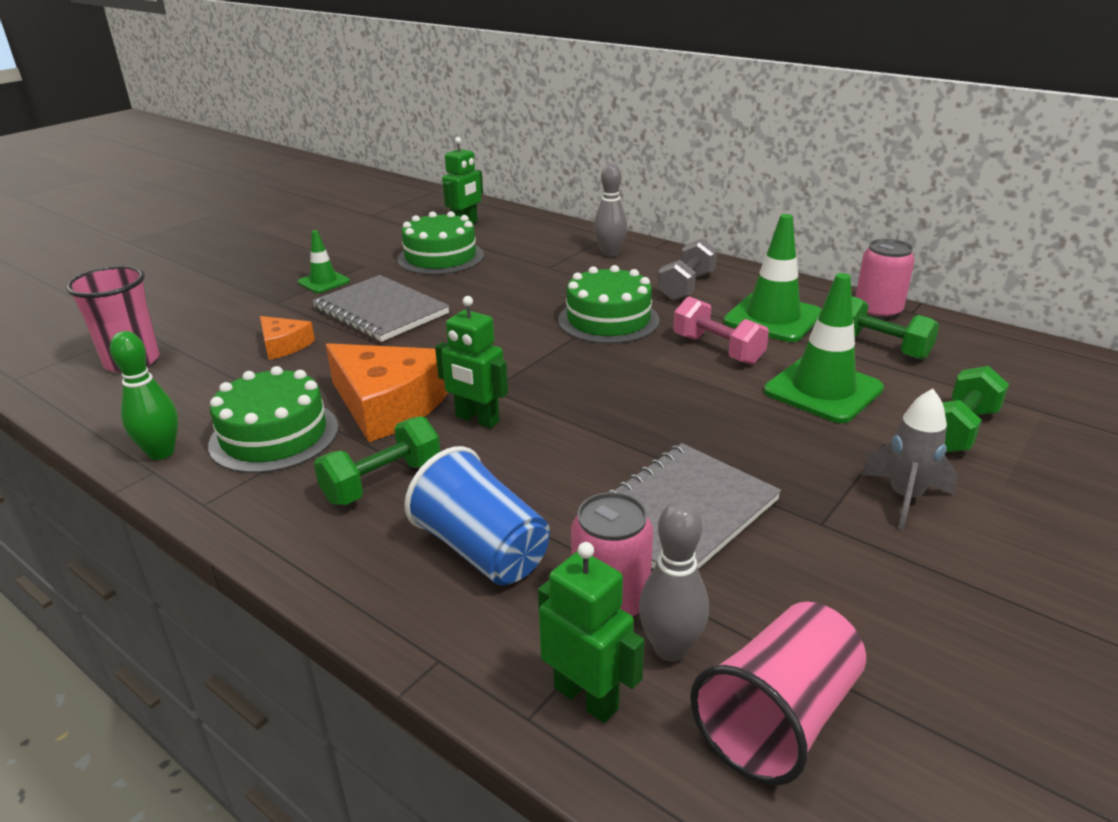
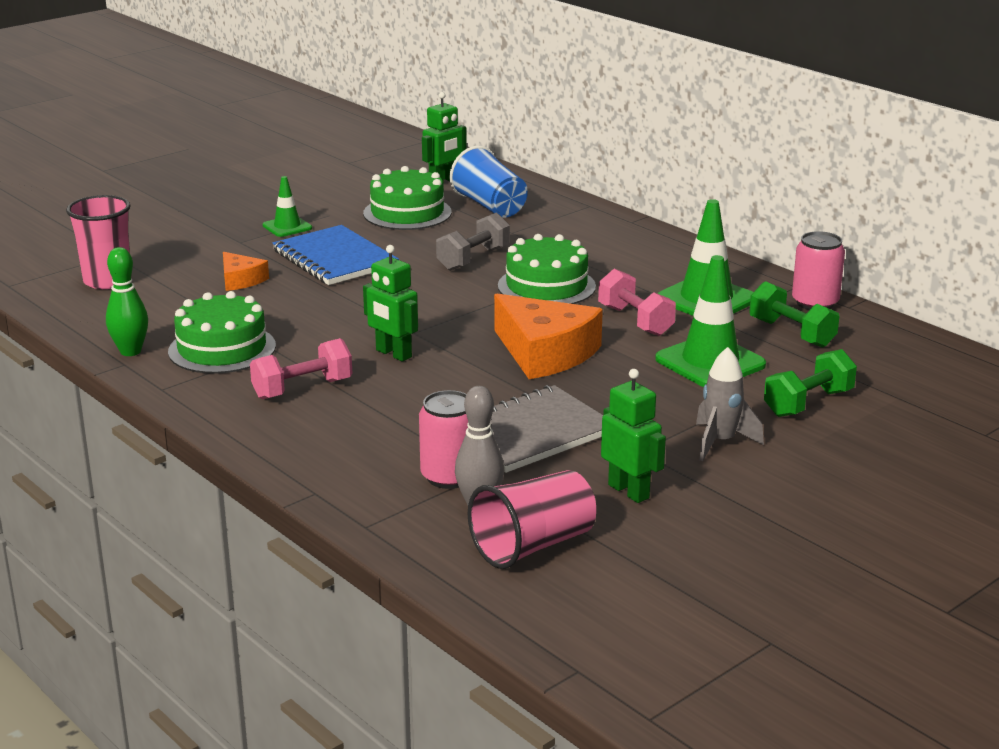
camera: 10 degrees right, 5 degrees down
(381, 311) = (335, 259): grey notebook -> blue notebook
(382, 482) = (302, 389): green dumbbell -> pink dumbbell
(388, 405) = (321, 336): orange cheese -> orange cheese (545, 353)
(482, 550) = (366, 438): blue cup -> blue cup (490, 206)
(586, 697) = (408, 522): green robot -> green robot (629, 491)
(610, 253) = (580, 224): grey bowling pin -> none
(686, 287) = (639, 263): grey dumbbell -> grey dumbbell (473, 259)

